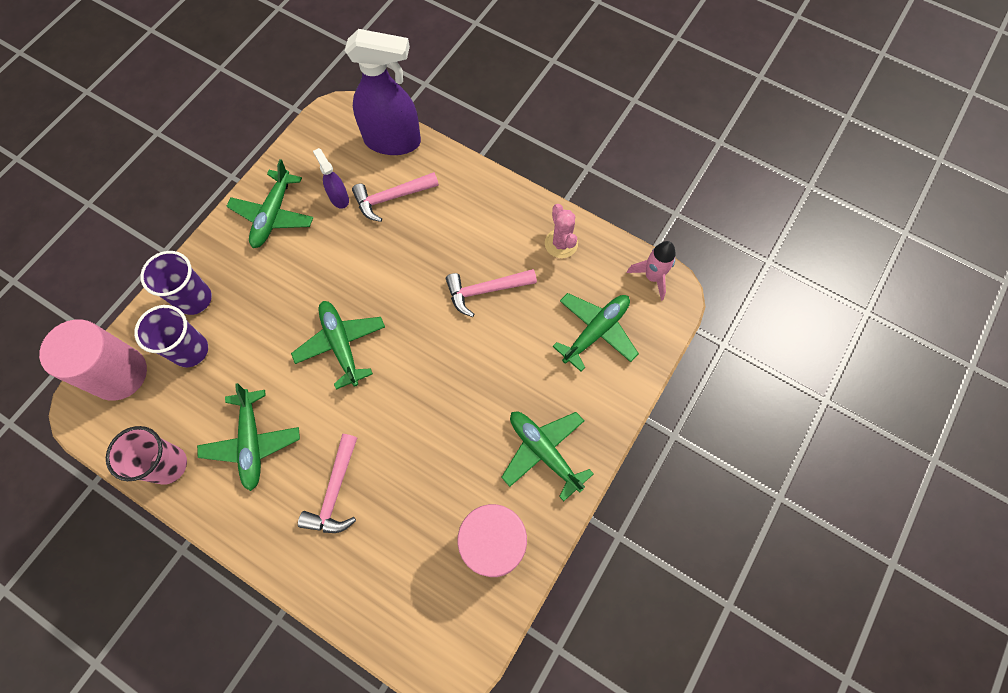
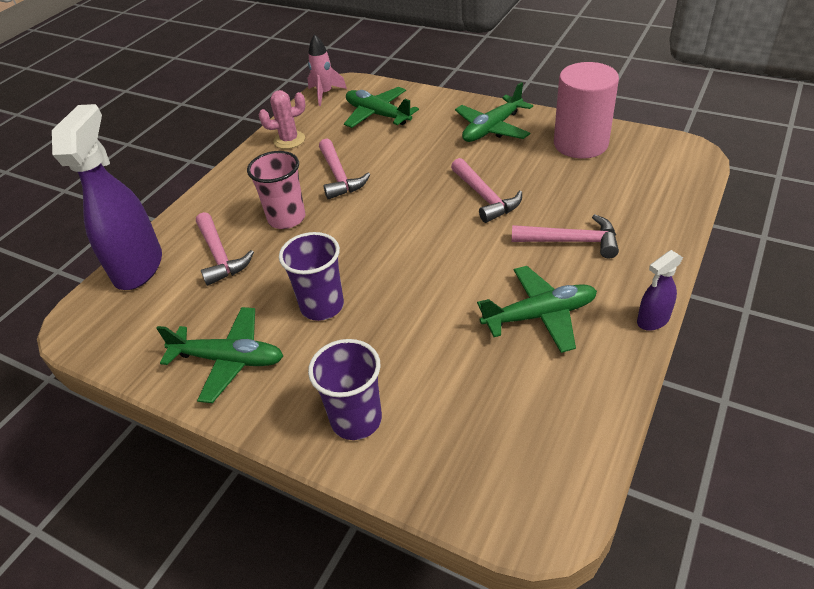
camera: 90 degrees left, 25 degrees down
(119, 374) = (482, 484): pink cylinder -> none
(168, 465) = (592, 390): pink cup -> pink cup (286, 218)
(190, 350) = (433, 405): purple cup -> purple cup (322, 306)
(339, 198) = (212, 300): purple spray bottle -> purple spray bottle (652, 320)
(341, 345) = (408, 265): green plane -> none
(420, 424) = (485, 197): none -> pink hammer

